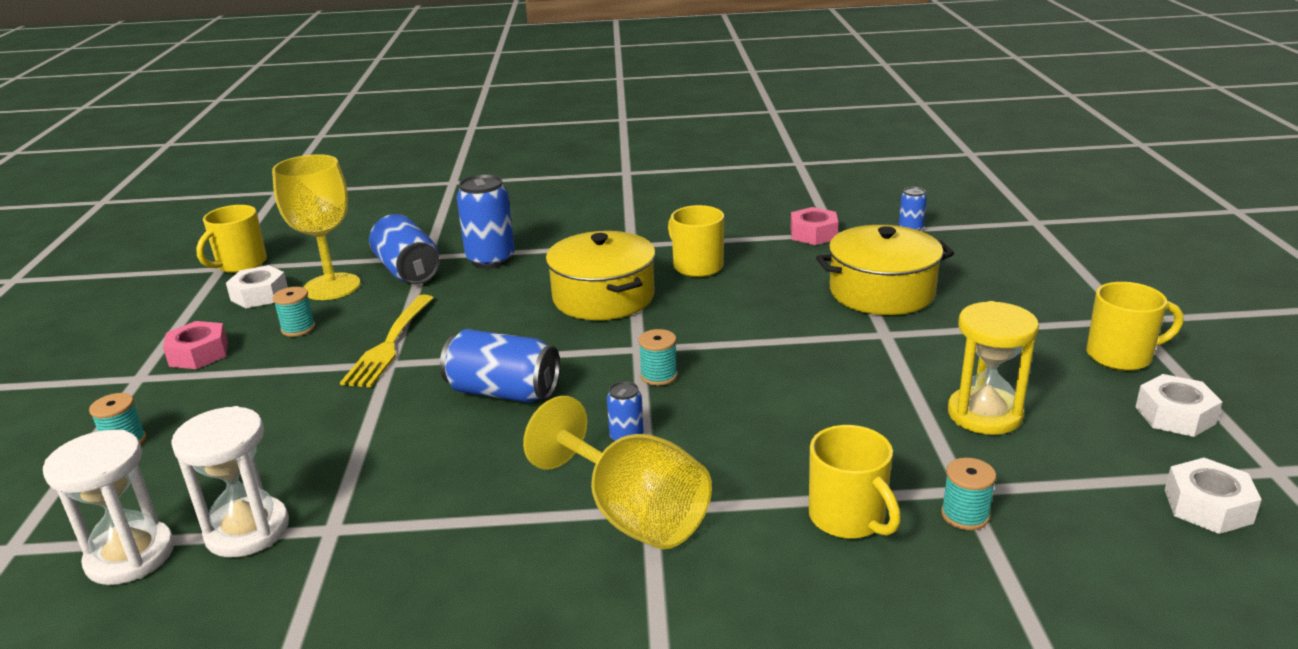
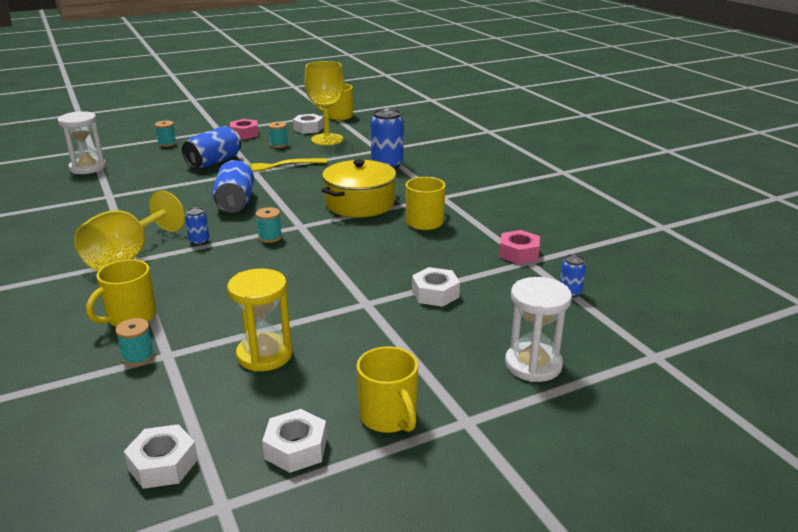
camera: 65 degrees right, 0 degrees up
(247, 530) = (106, 181): white hourglass -> white hourglass (533, 365)
(408, 271) = (357, 150): blue can -> blue can (214, 162)
(881, 292) = (435, 294): yellow pot -> white nut

